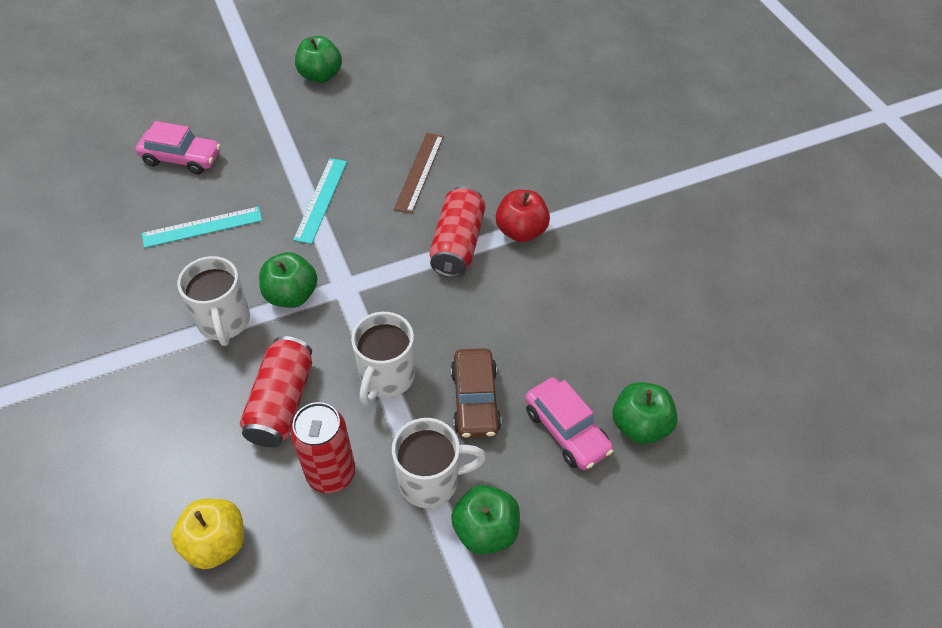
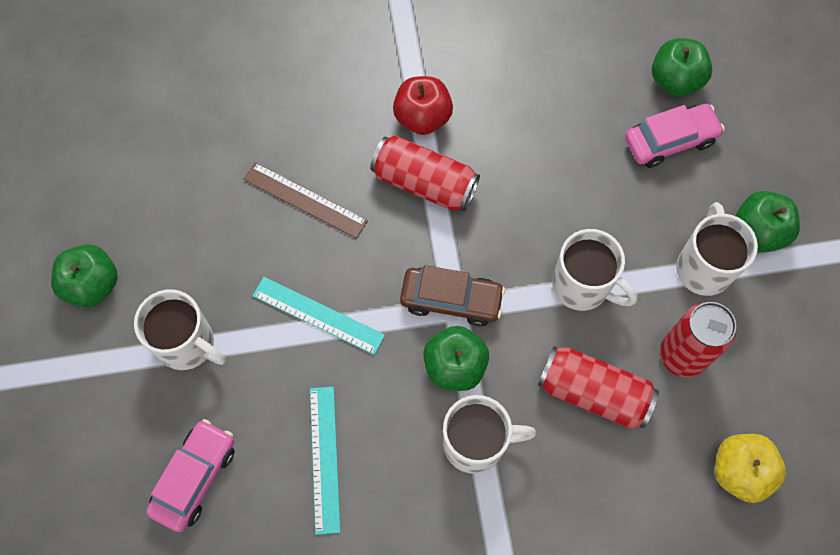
camera: 75 degrees left, 15 degrees up
(284, 132) = (187, 344): none -> white mug
(475, 400) = (624, 210): brown car -> brown car (451, 300)

